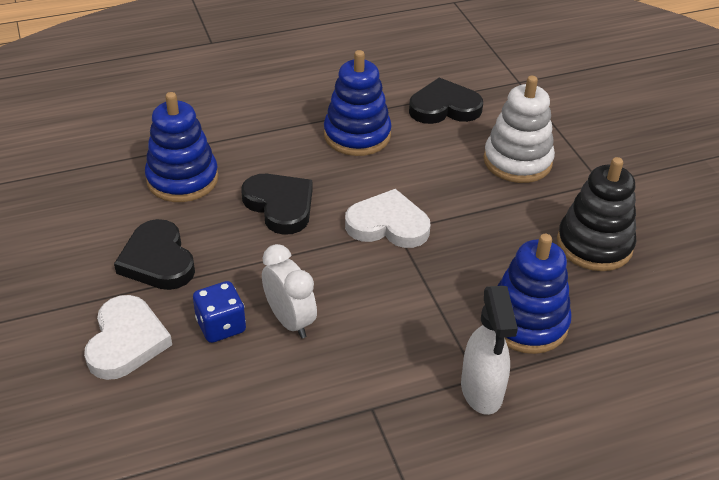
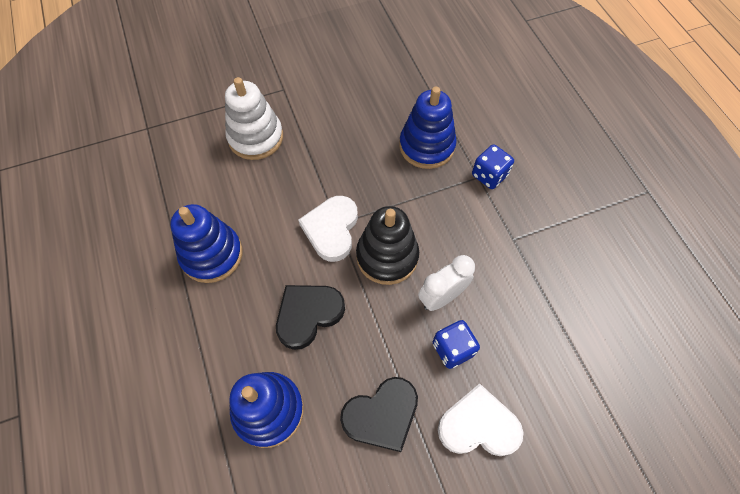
camera: 90 degrees left, 20 degrees up
(444, 107) = (177, 185): black heart -> none
(481, 391) = (489, 175): white spray bottle -> blue dice
(594, 245) = (350, 101): black stacking toy -> black stacking toy (387, 256)

